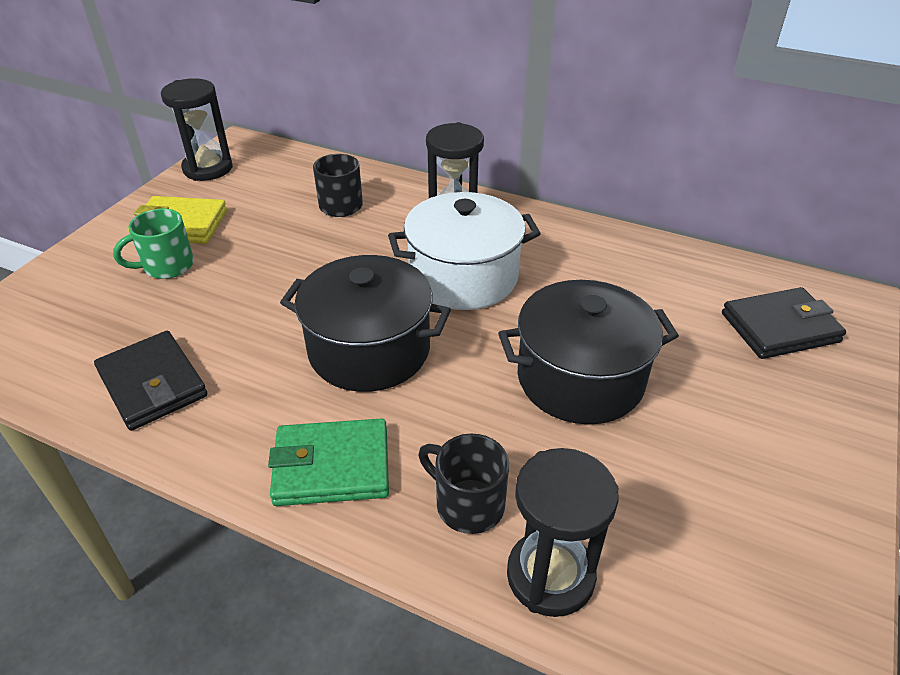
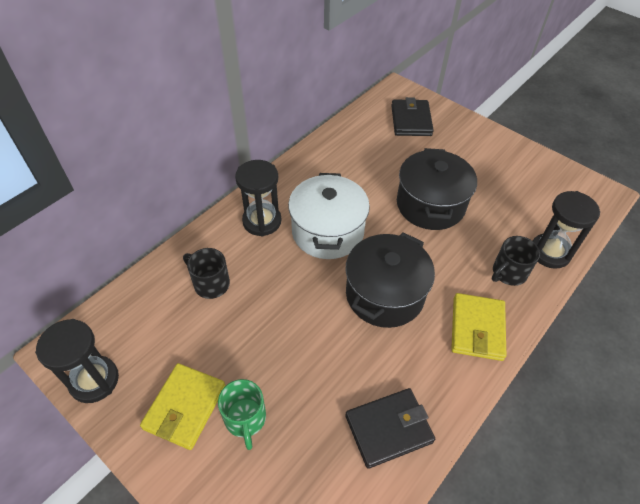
camera: 75 degrees left, 10 degrees up
(332, 466) = (477, 328): green wallet -> yellow wallet

